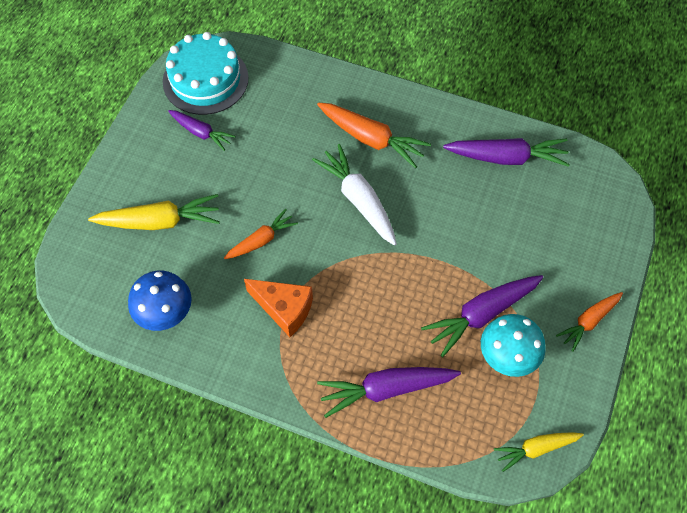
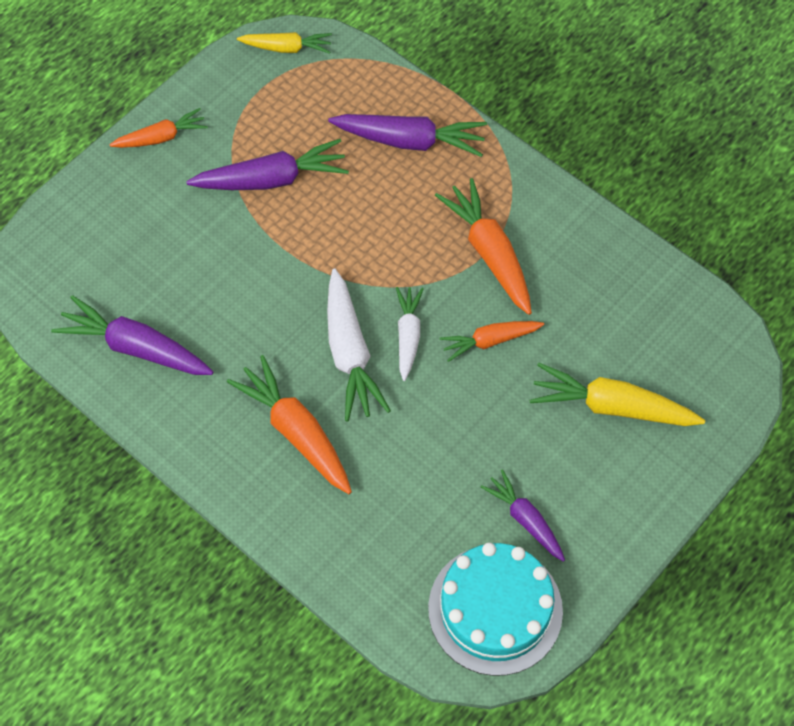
camera: 160 degrees left, 0 degrees up
(165, 313) = (629, 291): blue mushroom -> none
(284, 309) = (489, 253): orange cheese -> orange carrot
(322, 225) = (408, 336): none -> white carrot
(507, 356) = (267, 132): turquoise mushroom -> none

